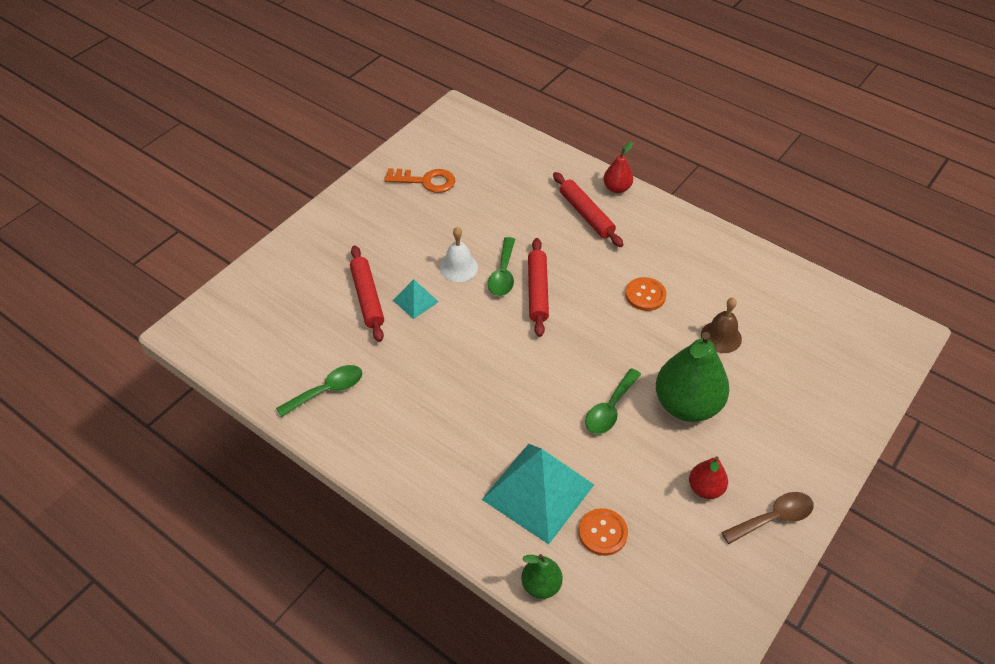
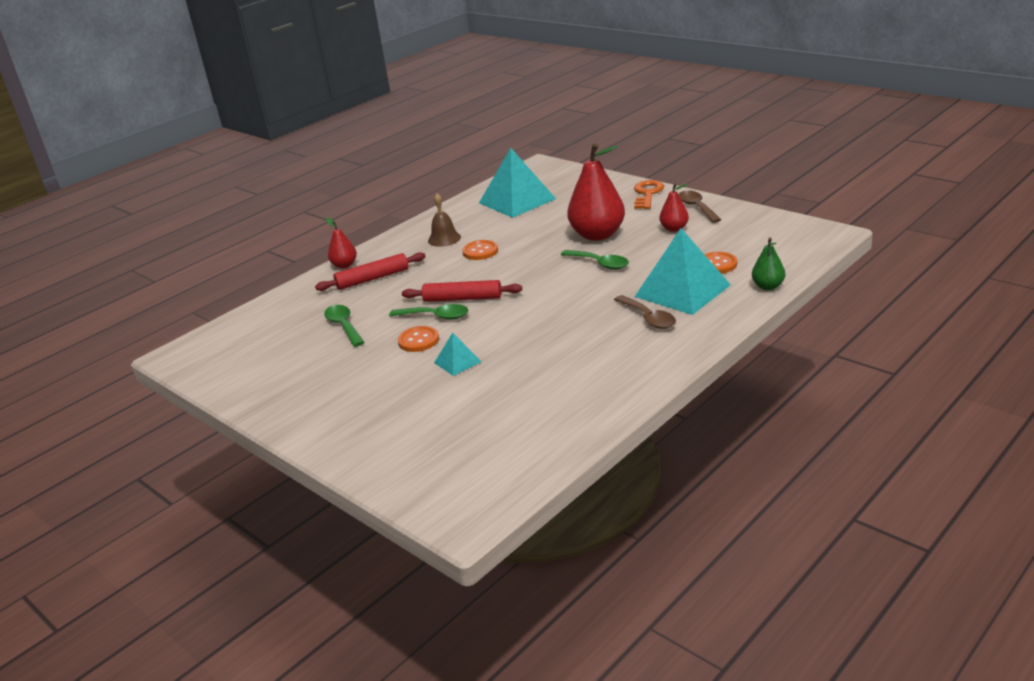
camera: 80 degrees left, 20 degrees down
(327, 390) = (568, 405): green spoon -> green spoon (344, 326)
(367, 298) = (445, 391): red rolling pin -> none
(425, 181) = (281, 368): orange key -> orange key (647, 194)
(458, 267) = (418, 340): white bell -> orange button
(478, 457) = (648, 318): none -> brown spoon
(687, 405) = (597, 235): green pear -> red pear
(721, 337) = (531, 223): brown bell -> brown bell (444, 239)
(785, 317) = (517, 200): none -> turquoise pyramid

